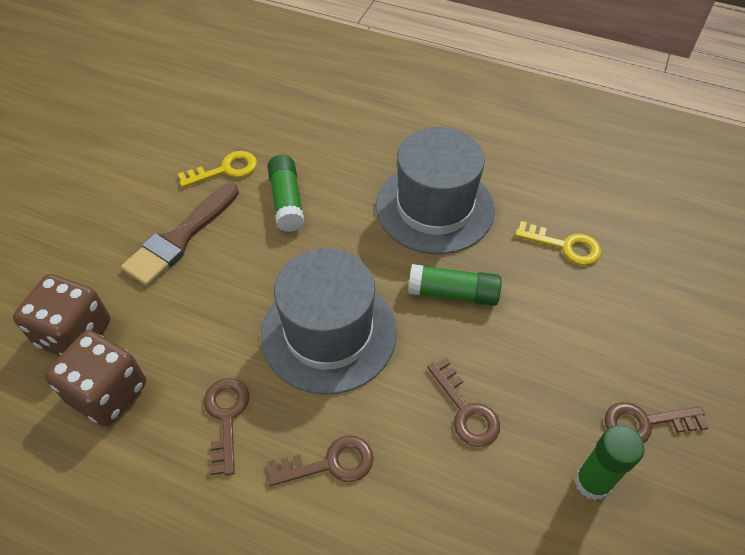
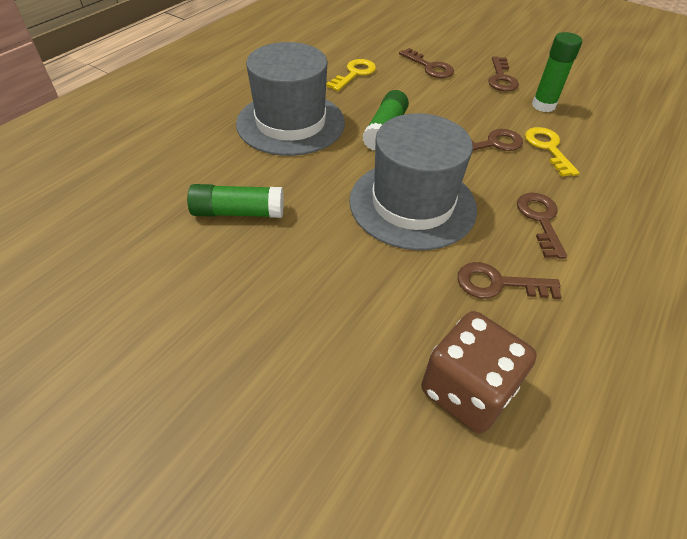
camera: 80 degrees left, 5 degrees down
(75, 334) = (377, 431): brown dice -> none
(180, 238) = (254, 309): brown brush -> none
(225, 170) = (161, 259): yellow key -> yellow key (548, 148)
(628, 326) = (429, 67): none -> brown key

